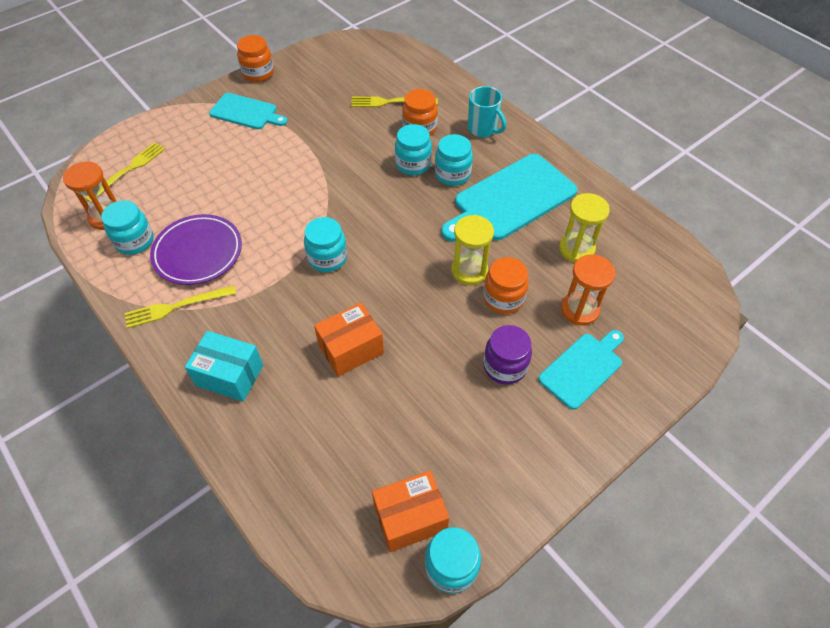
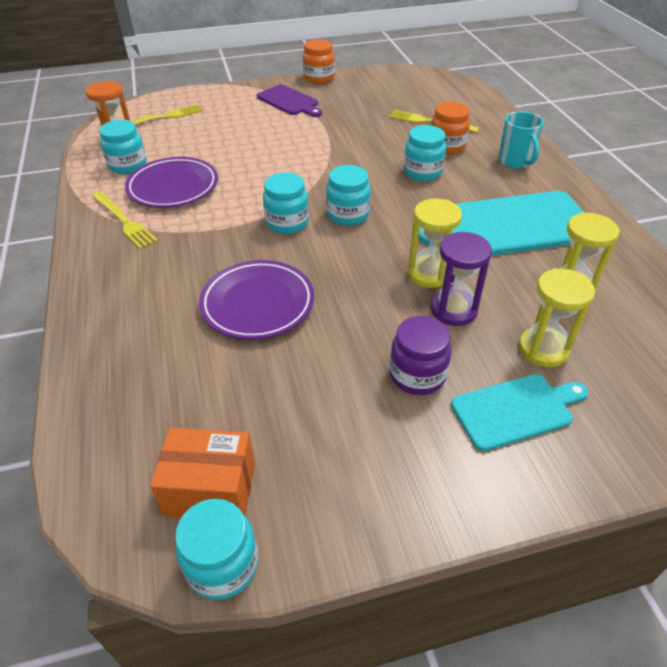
camera: 25 degrees right, 10 degrees down
(176, 306) = (124, 221): yellow fork -> yellow fork turned 135 degrees counterclockwise
(229, 375) = (127, 288): turquoise box -> none
(246, 112) = (289, 101): turquoise cutting board -> purple cutting board
(351, 349) = (258, 304): orange box -> purple plate
(452, 174) = (459, 189): turquoise jar -> turquoise jar (348, 215)
(503, 298) = (453, 310): orange jar -> purple hourglass
(579, 310) = (543, 349): orange hourglass -> yellow hourglass

